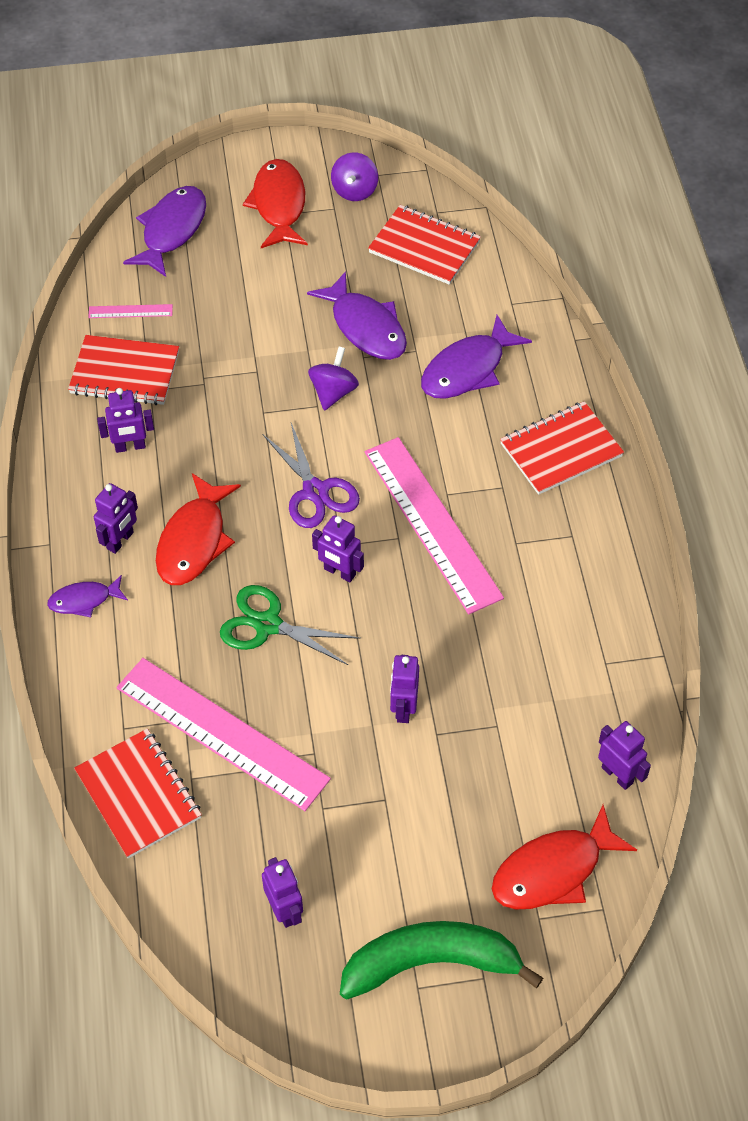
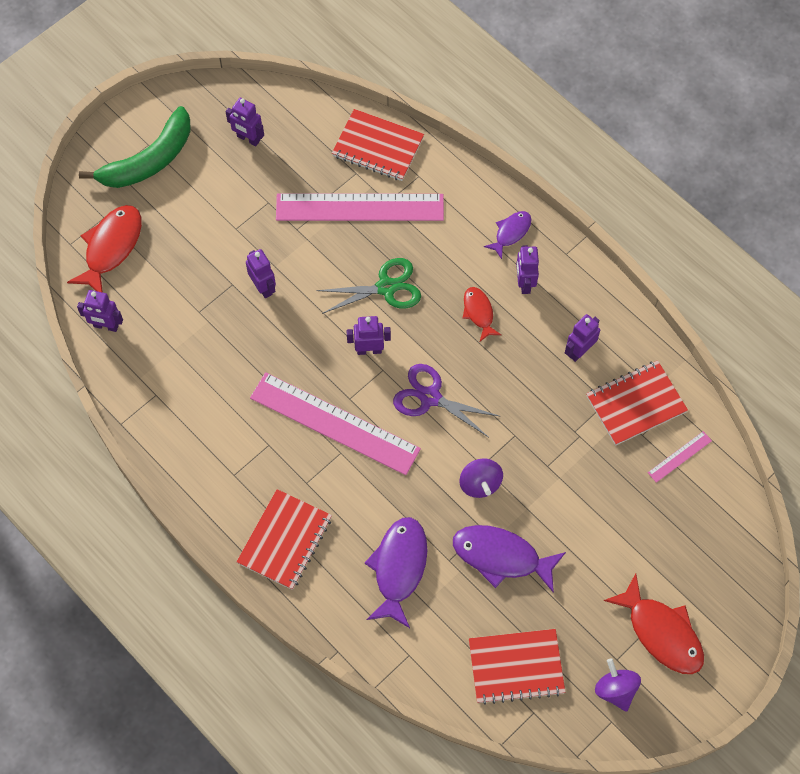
camera: 145 degrees right, 10 degrees up
(172, 231) = (718, 550): purple fish -> none
(194, 540) = (479, 313): red fish -> red fish, size x0.57

